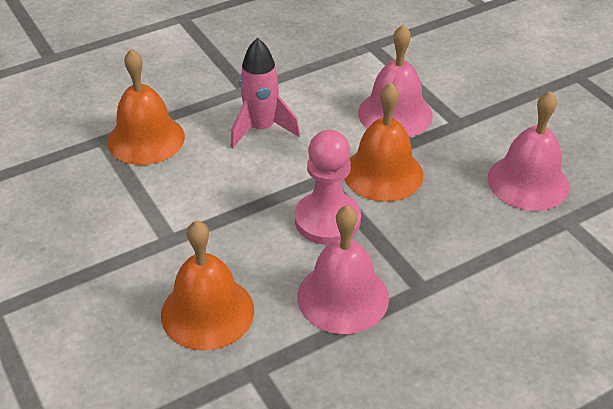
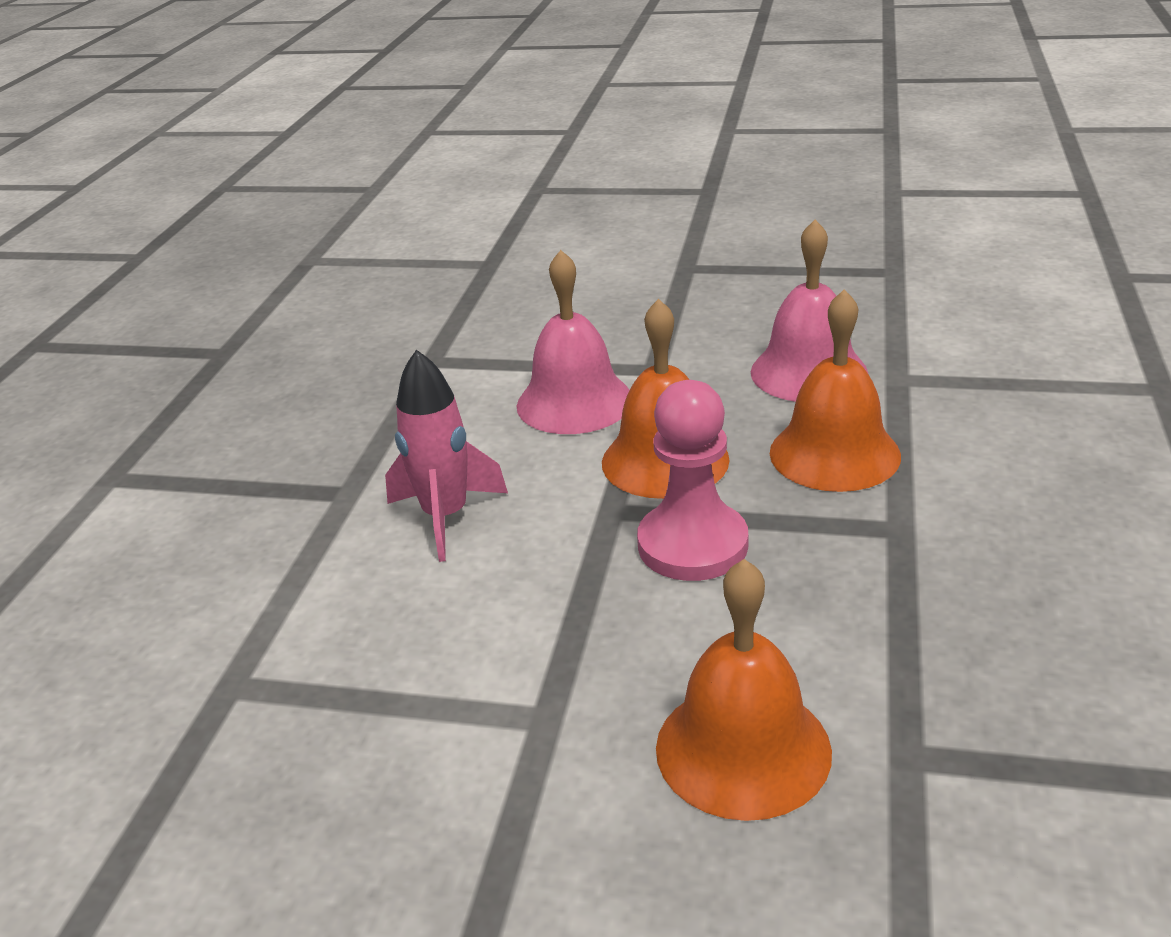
camera: 45 degrees left, 10 degrees down
(146, 139) = (300, 637): orange bell -> orange bell (834, 453)
(343, 297) = (847, 600): pink bell -> none

